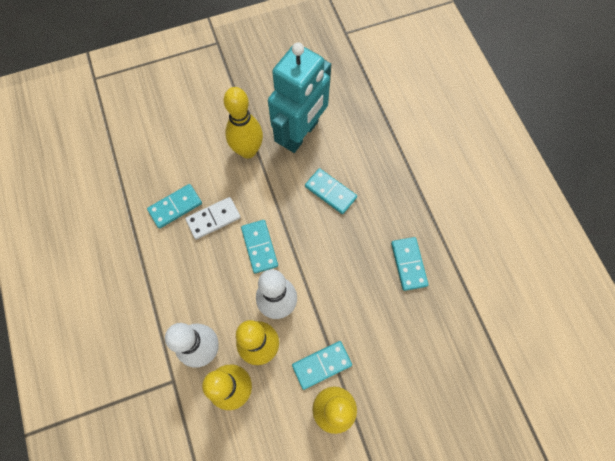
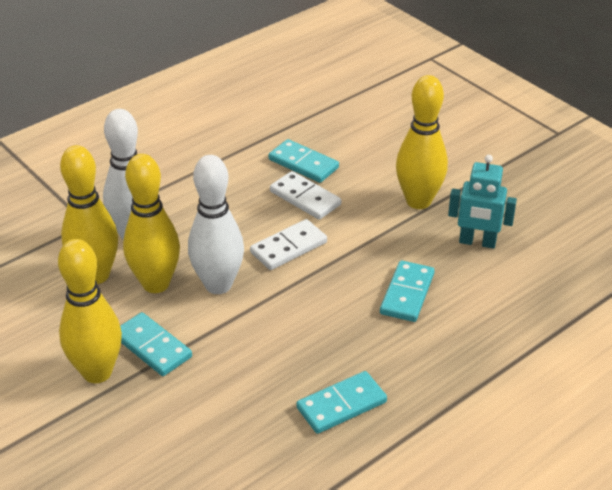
camera: 70 degrees right, 30 degrees down
(259, 247) = (288, 247): turquoise domino -> white domino
(300, 134) = (477, 242): turquoise robot -> turquoise robot, size x0.54

